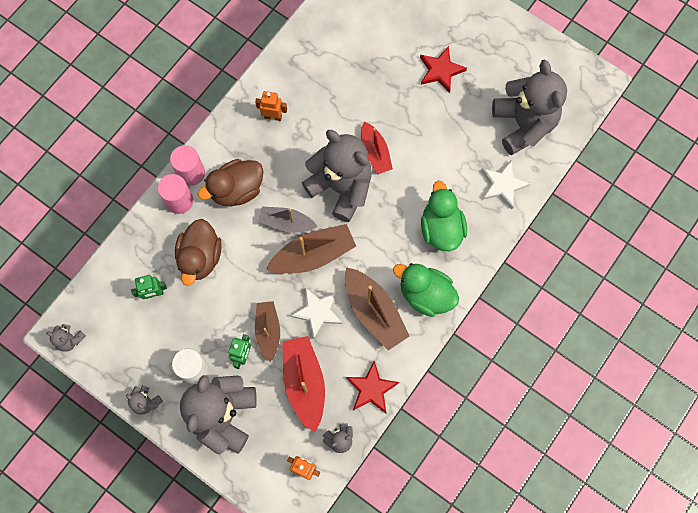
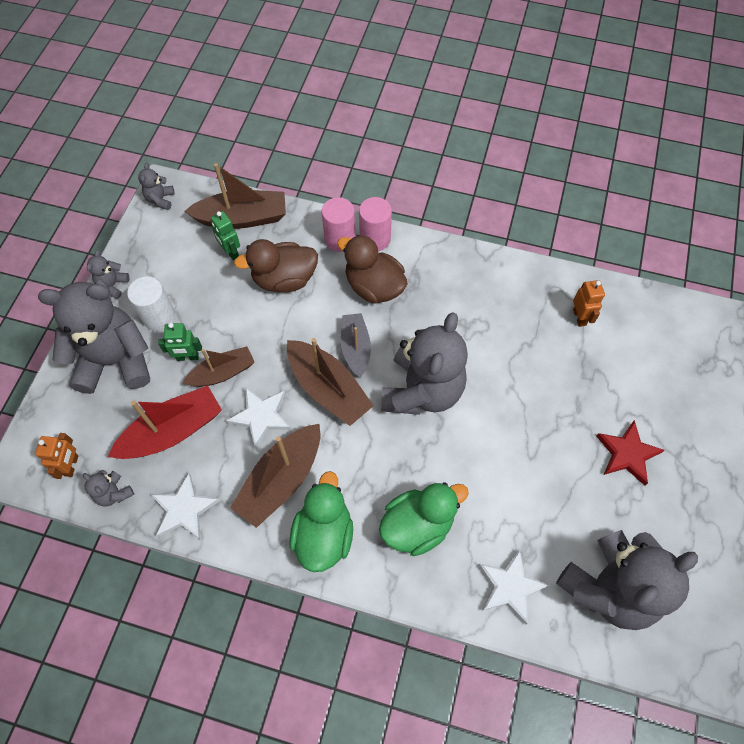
camera: 70 degrees right, 10 degrees down
(122, 274) = (242, 218): none -> brown boat
(273, 116) = (475, 292): orange robot -> orange robot (579, 317)
(371, 389) = (184, 509): red star -> white star
(375, 152) = (482, 413): red boat -> none

